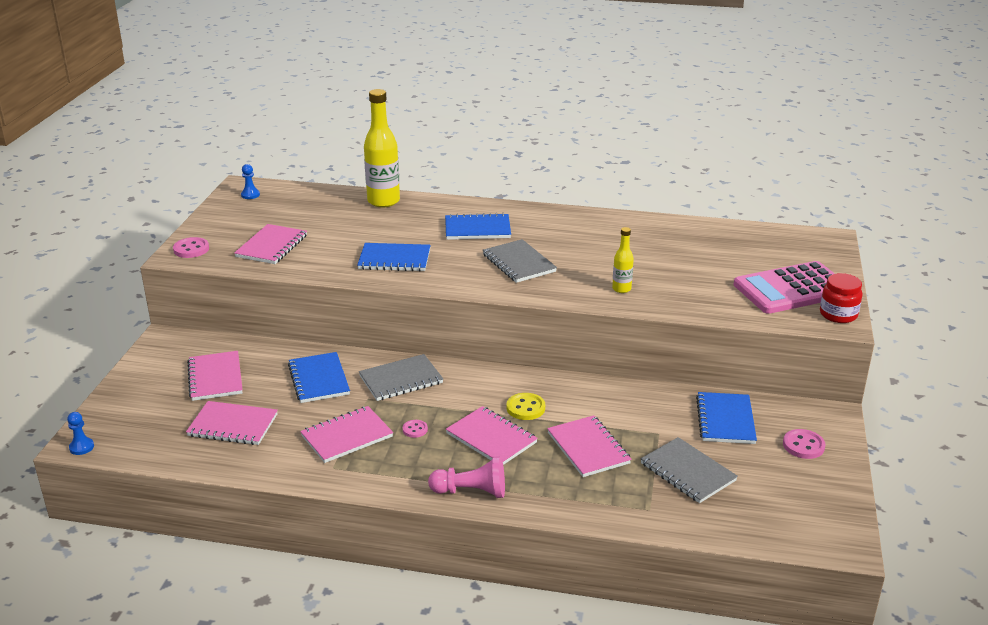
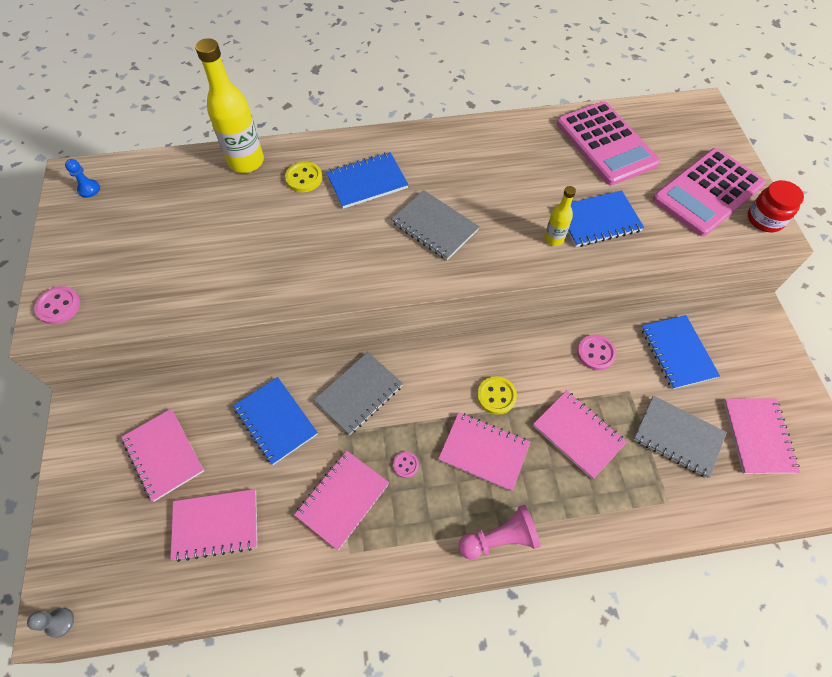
camera: 20 degrees left, 30 degrees up
(81, 447) = (60, 622): blue pawn -> grey pawn
(272, 246) = (153, 274): pink notebook -> pink notebook (758, 436)
(394, 259) = (302, 258): blue notebook -> blue notebook (598, 220)
(425, 218) = (304, 178): none -> yellow button
(713, 244) = (606, 143): none -> pink calculator
(803, 445) = (755, 365): pink button -> pink button (595, 353)

